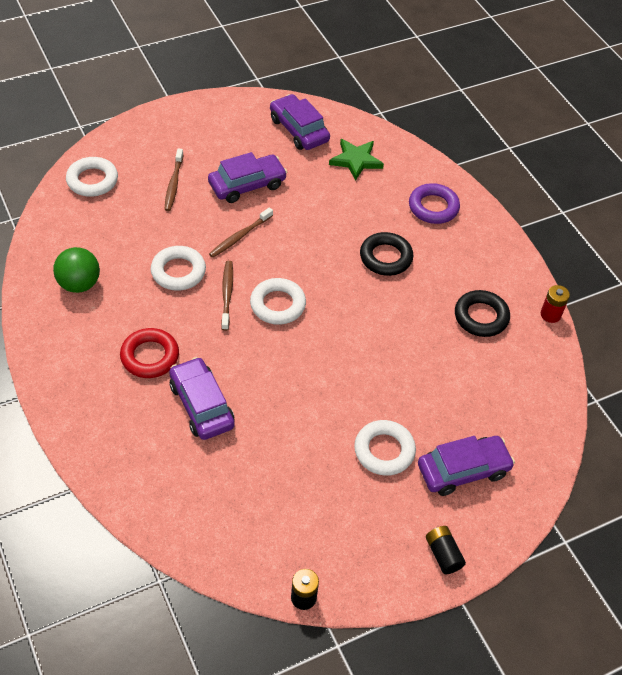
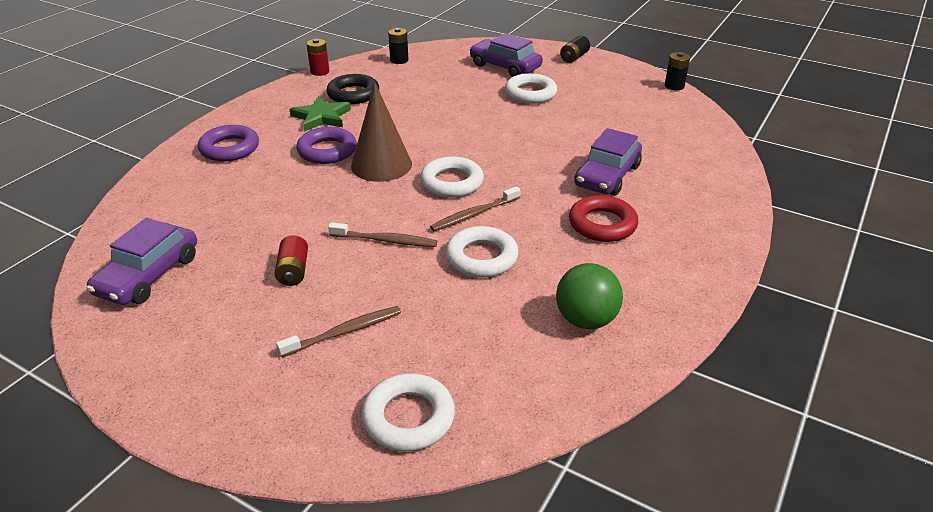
camera: 120 degrees left, 15 degrees down
(247, 185) = (293, 271): purple car -> red battery
(338, 278) = (381, 165): none -> brown cone
(356, 160) = (184, 214): green star -> green star (321, 117)
(386, 257) = (327, 151): black ring -> purple ring
(540, 388) = (399, 60): none -> black battery

